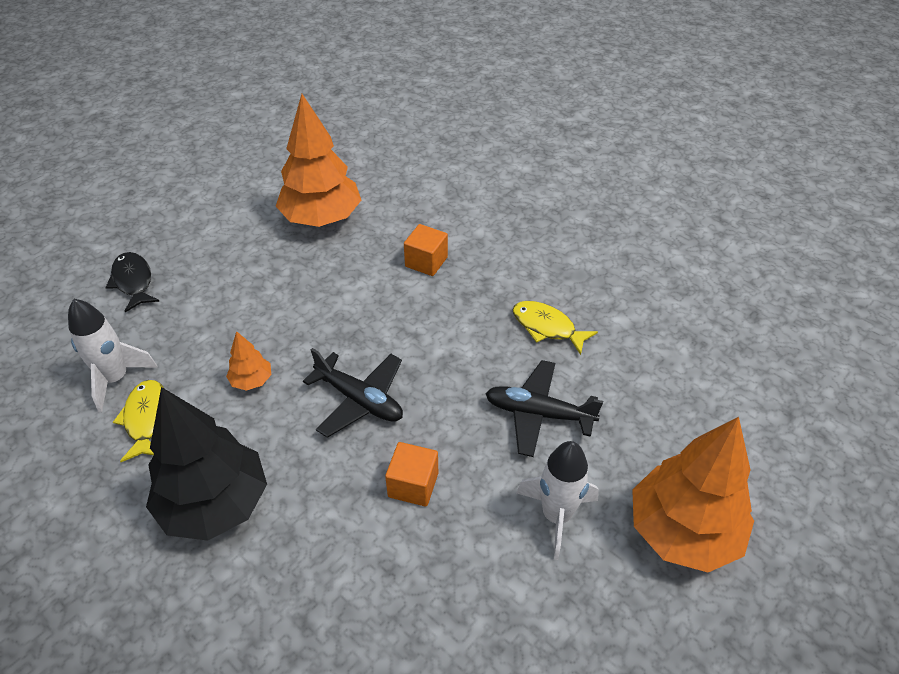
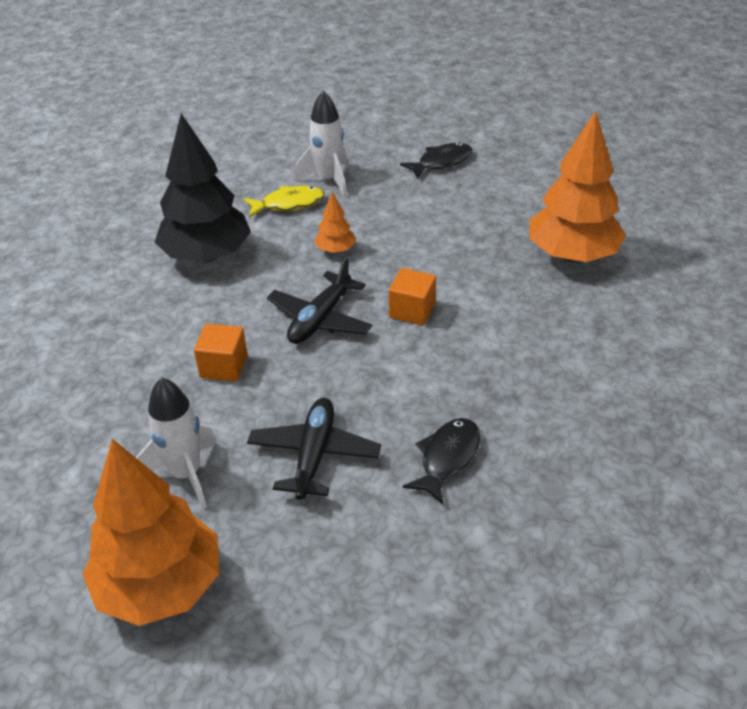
camera: 85 degrees right, 5 degrees down
(426, 262) = (529, 343): orange cube -> orange cube (412, 310)
(547, 327) = (447, 458): yellow fish -> black fish

